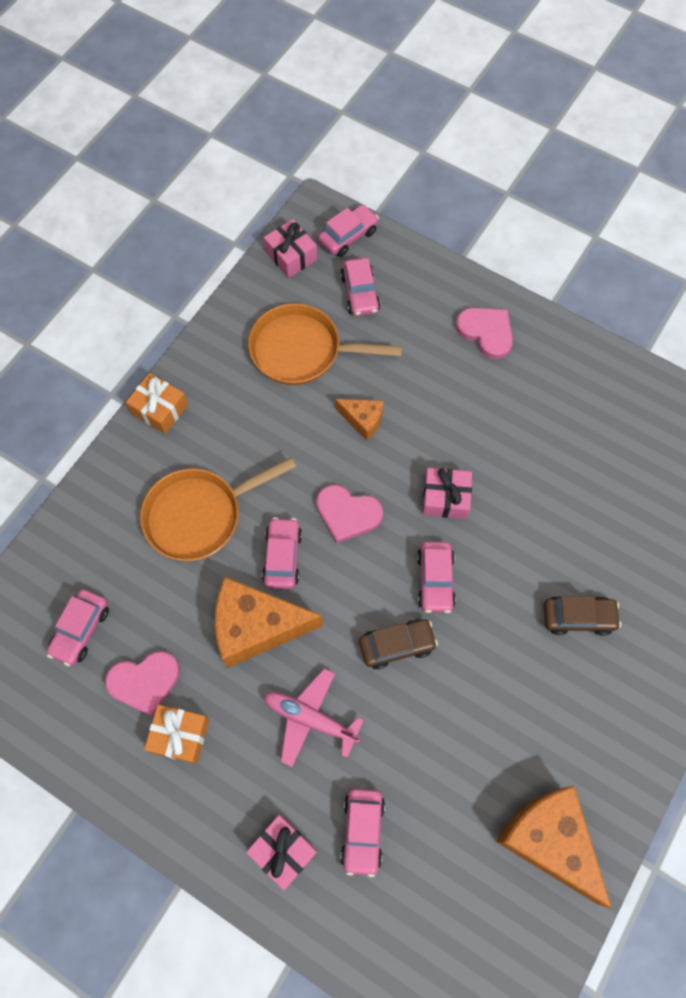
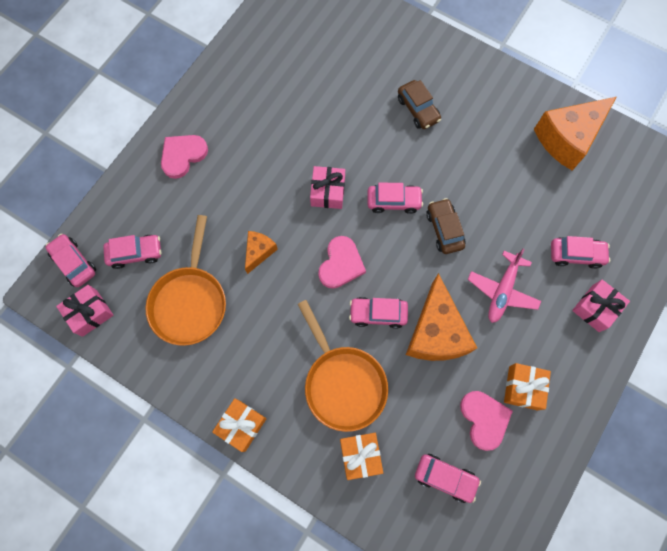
camera: 90 degrees left, 5 degrees up
(115, 534) = (360, 455): none -> orange gift
(578, 617) = (418, 109): brown car -> brown car turned 150 degrees clockwise

